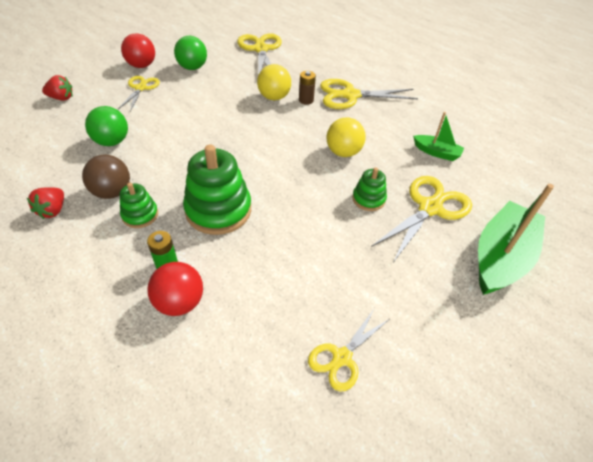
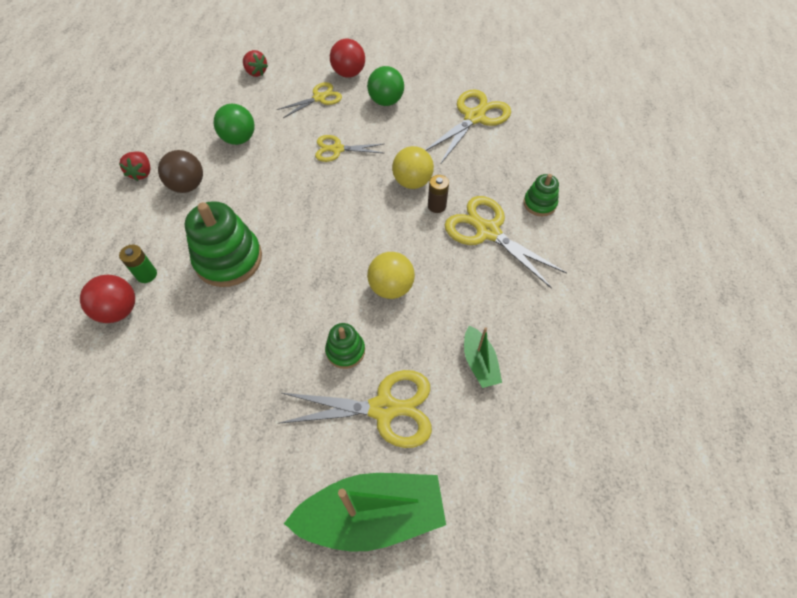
camera: 50 degrees right, 10 degrees up
(53, 210) = (141, 173): red strawberry -> red strawberry turned 60 degrees counterclockwise
(140, 215) = (180, 220): green stacking toy -> green stacking toy (539, 203)
(341, 357) = (146, 452): yellow scissors -> yellow scissors (337, 149)

